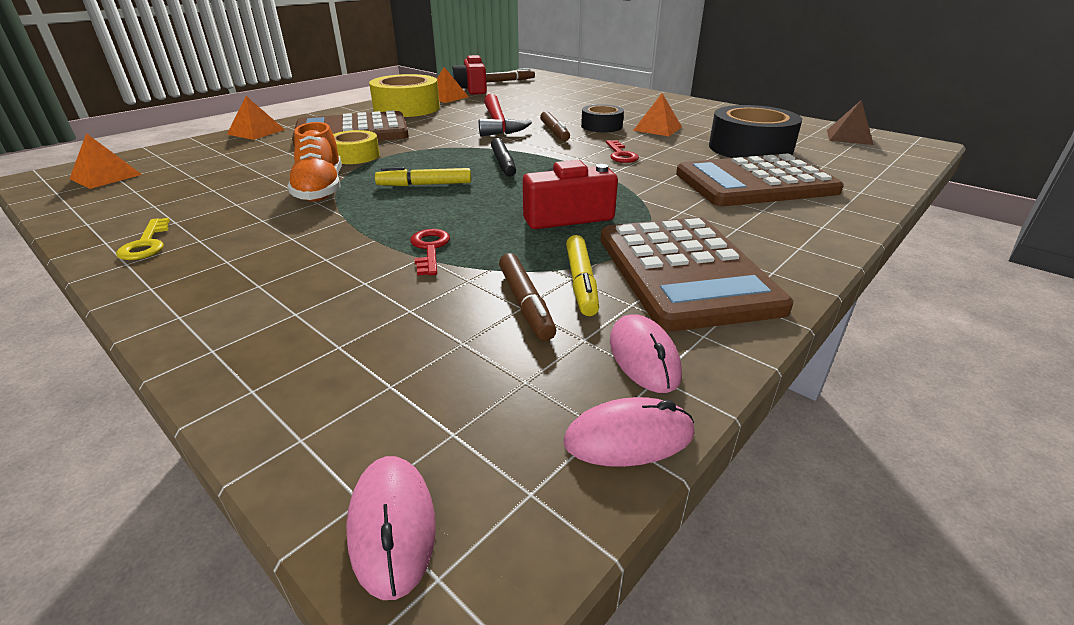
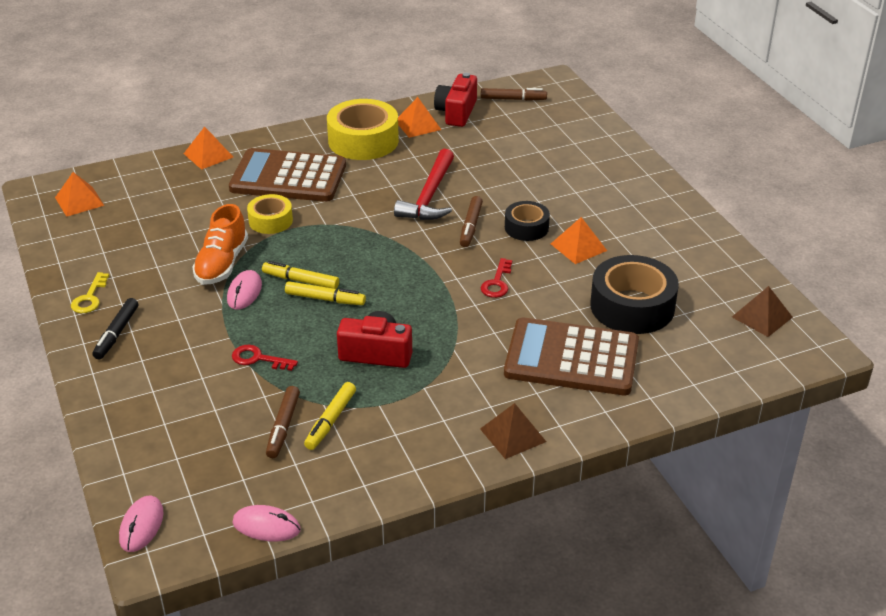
camera: 25 degrees right, 5 degrees up
(429, 249) = (258, 359): red key -> red key turned 90 degrees counterclockwise
(465, 191) = (325, 299): none -> yellow marker
(503, 163) = (383, 268): black marker -> black marker (116, 333)
(643, 357) = (316, 486): pink mouse -> pink mouse (244, 292)
(685, 272) = (405, 434): brown calculator -> none
(794, 244) = (512, 435): none -> brown pyramid

